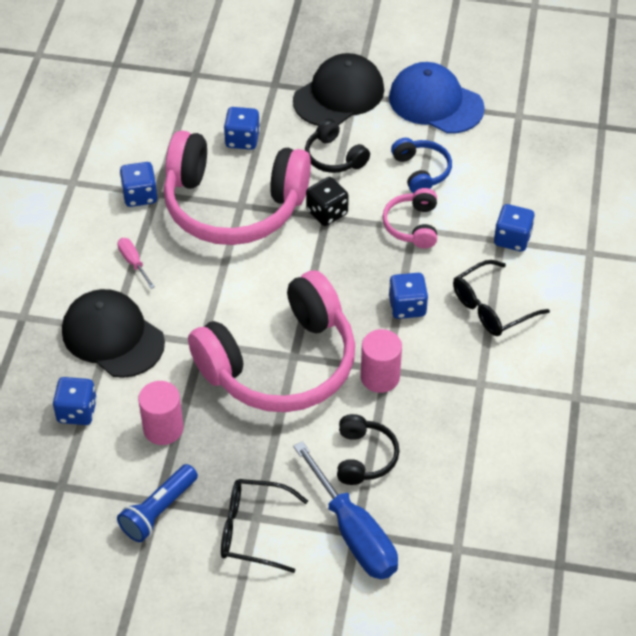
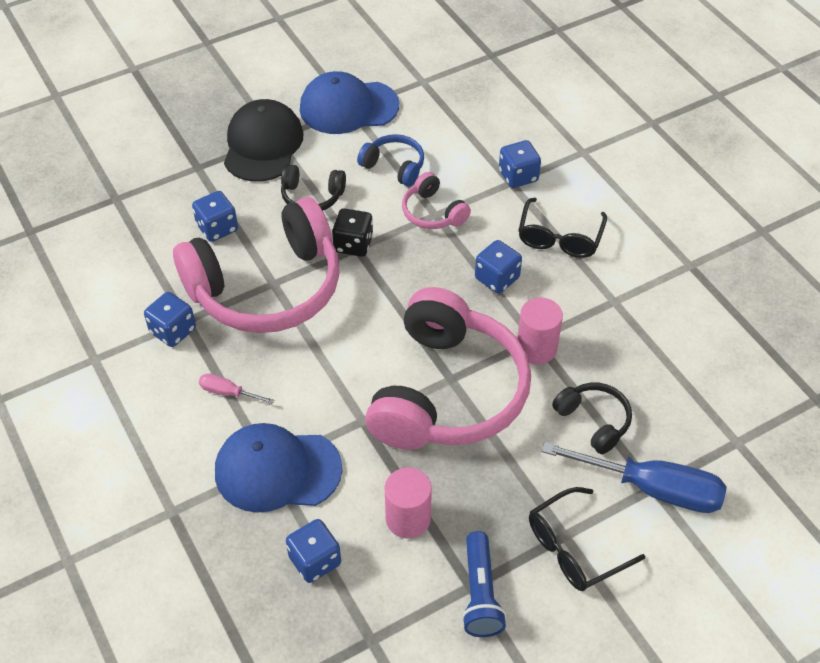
camera: 40 degrees left, 0 degrees up
(112, 336) = (277, 470): black cap -> blue cap

